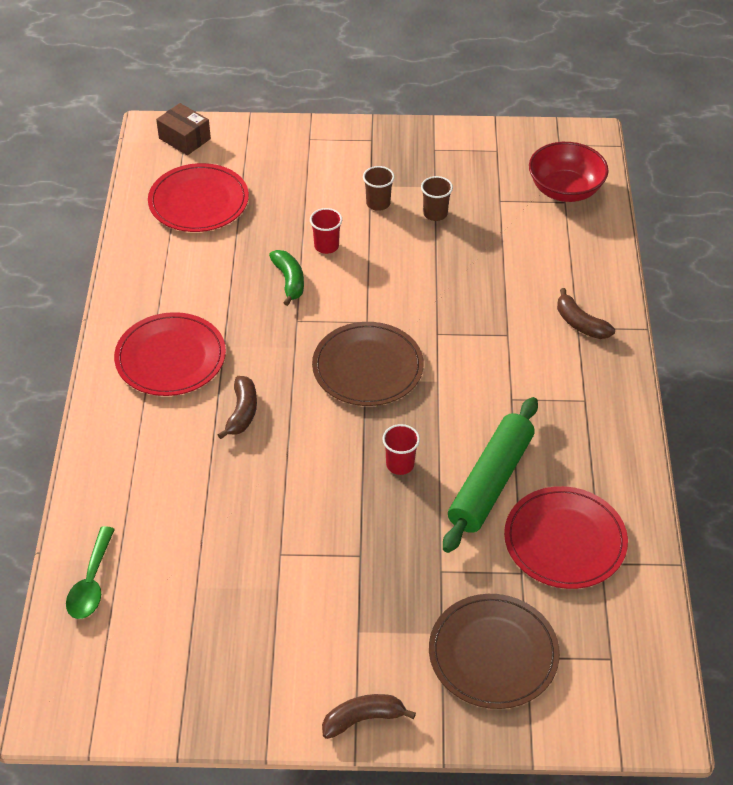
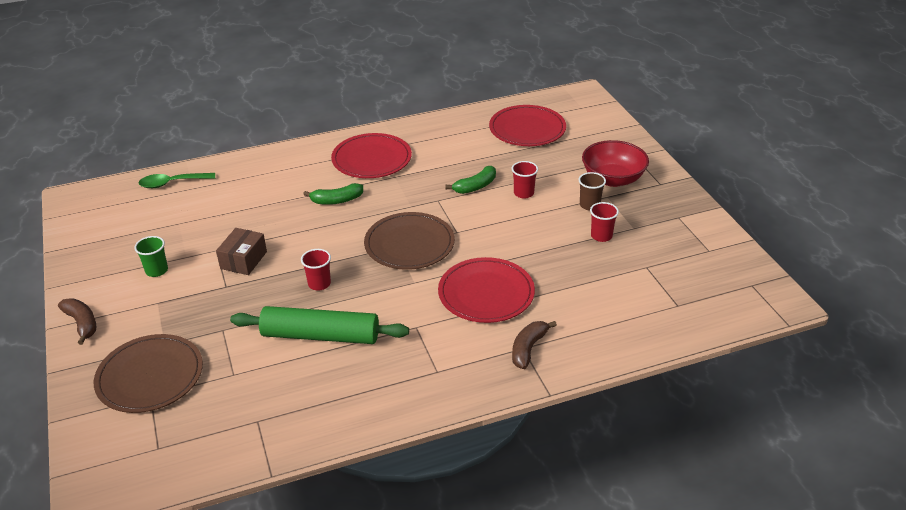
camera: 70 degrees right, 10 degrees down
(184, 138) = (586, 106): brown box -> brown box (243, 260)
(242, 412) = (337, 200): brown banana -> green banana
(291, 625) = (156, 270): none -> green cup
(435, 214) = (601, 236): brown cup -> red cup
(565, 190) = (693, 302): red bowl -> red bowl (613, 179)
(565, 540) = (274, 393): red plate -> red plate (486, 293)

